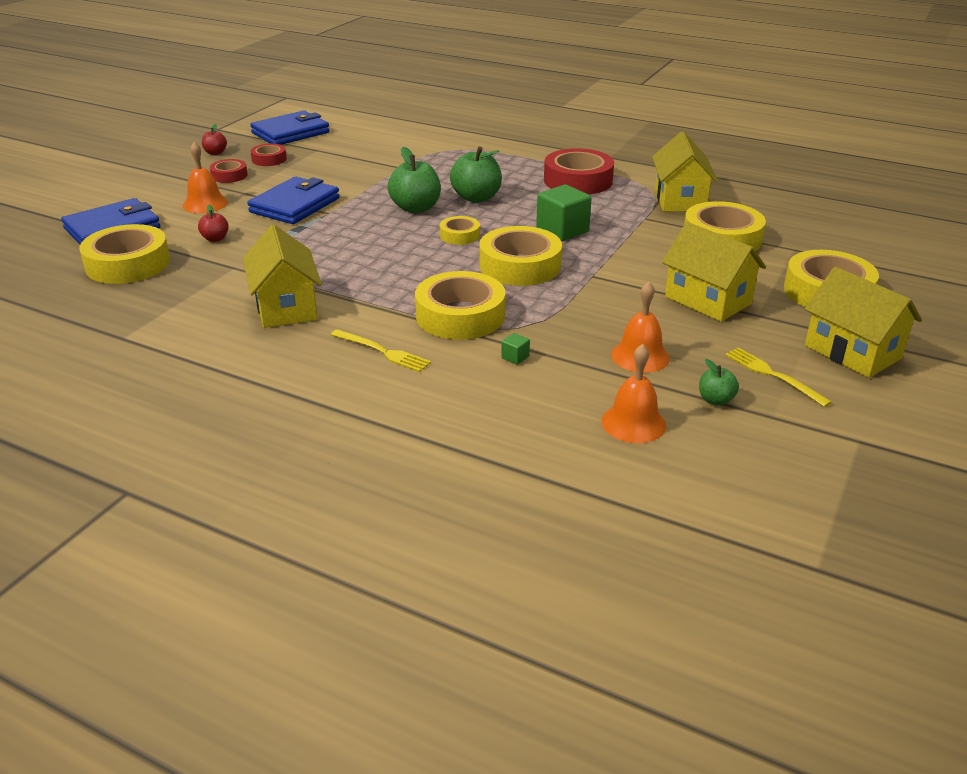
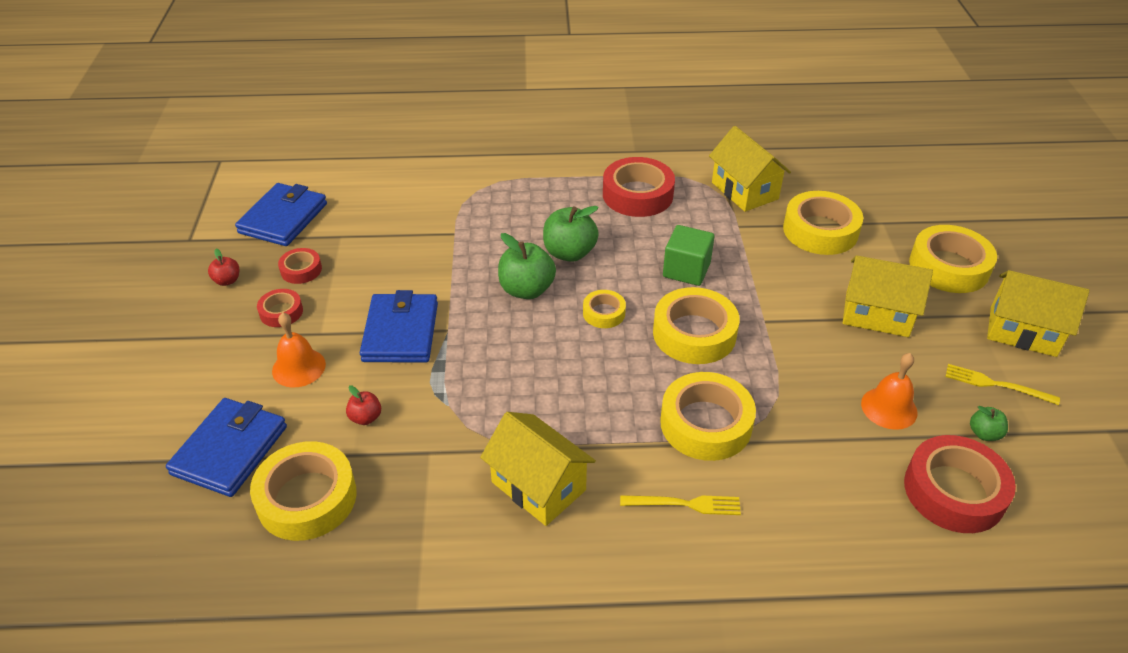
camera: 30 degrees left, 10 degrees up
(515, 357) = (798, 456): green cube -> none
(633, 423) = (954, 491): orange bell -> red tape

